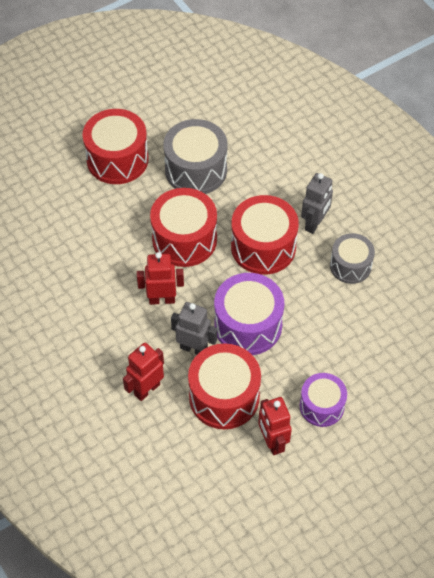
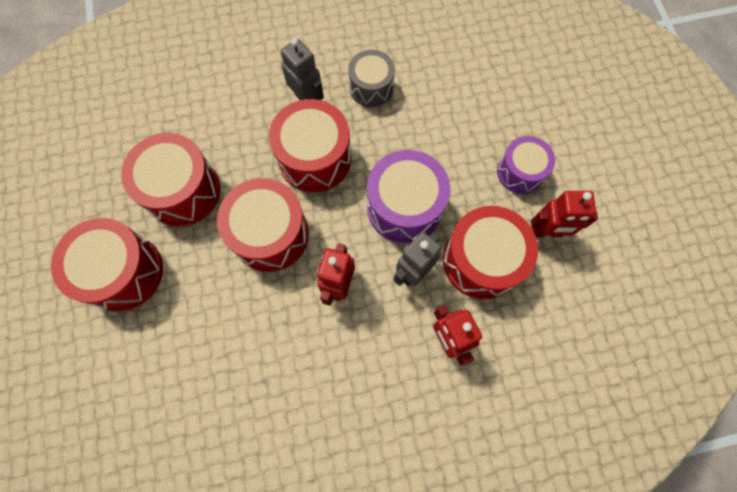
camera: 70 degrees left, 15 degrees up
(196, 170) = (183, 191): grey drum -> red drum

